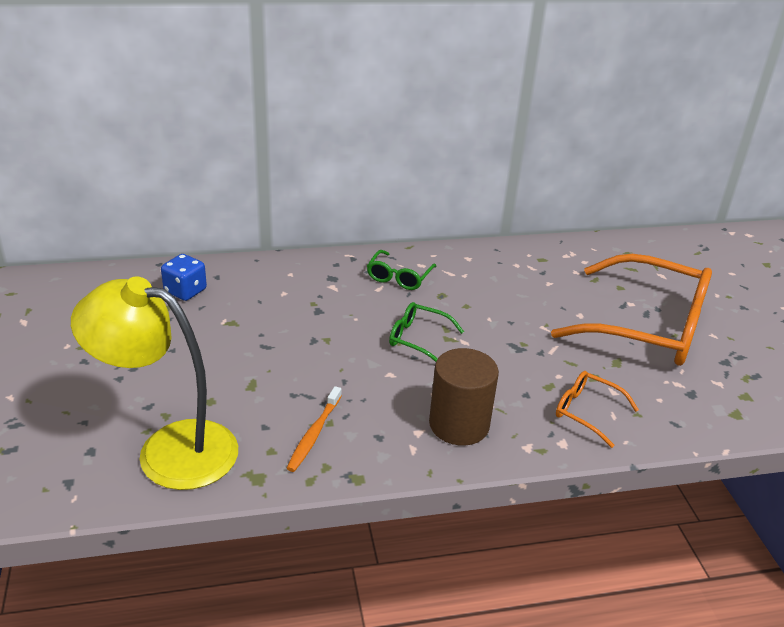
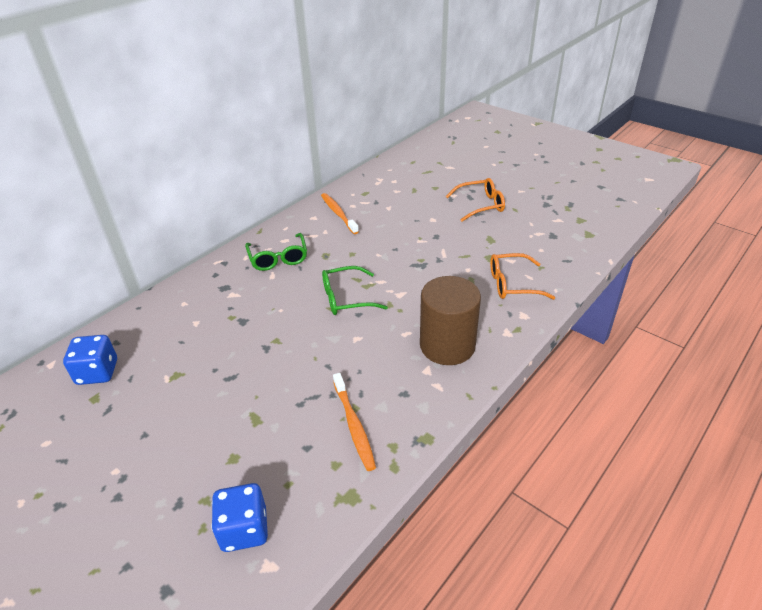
camera: 35 degrees left, 5 degrees up
(169, 449) = (244, 529): yellow lamp -> blue dice
(494, 265) = (338, 213): none -> orange toothbrush
(648, 327) = (480, 205): orange glasses -> orange glasses, size x0.44

